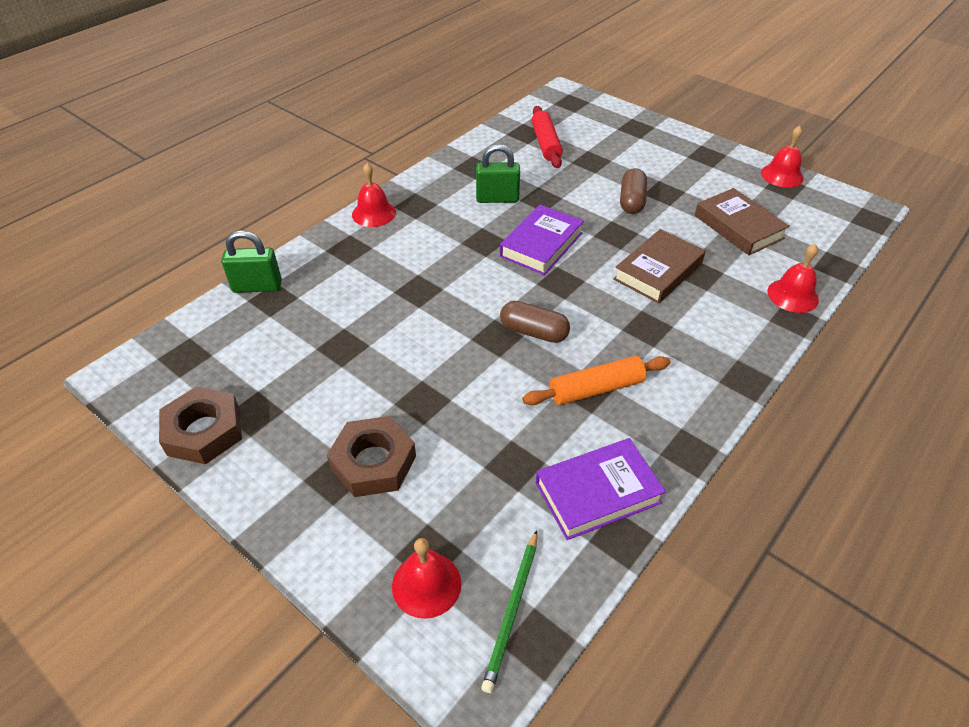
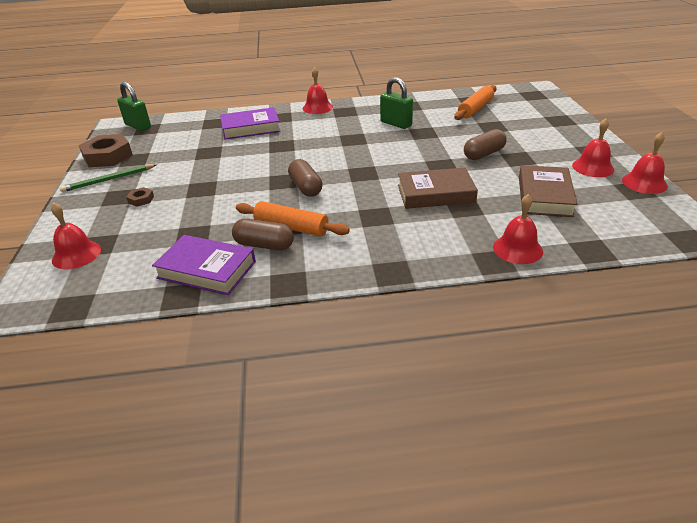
camera: 45 degrees right, 10 degrees down
(257, 286) = (216, 116): green padlock -> green padlock (138, 126)
(373, 462) = (141, 199): brown nut -> brown nut, size x0.45
(512, 611) = (85, 288): green pencil -> green pencil (108, 180)
(541, 244) = (383, 152): purple book -> purple book (250, 128)
(546, 144) = (475, 109): red rolling pin -> orange rolling pin
(604, 426) = (264, 245): none -> brown capsule
(730, 175) = (593, 167): none -> red bell

